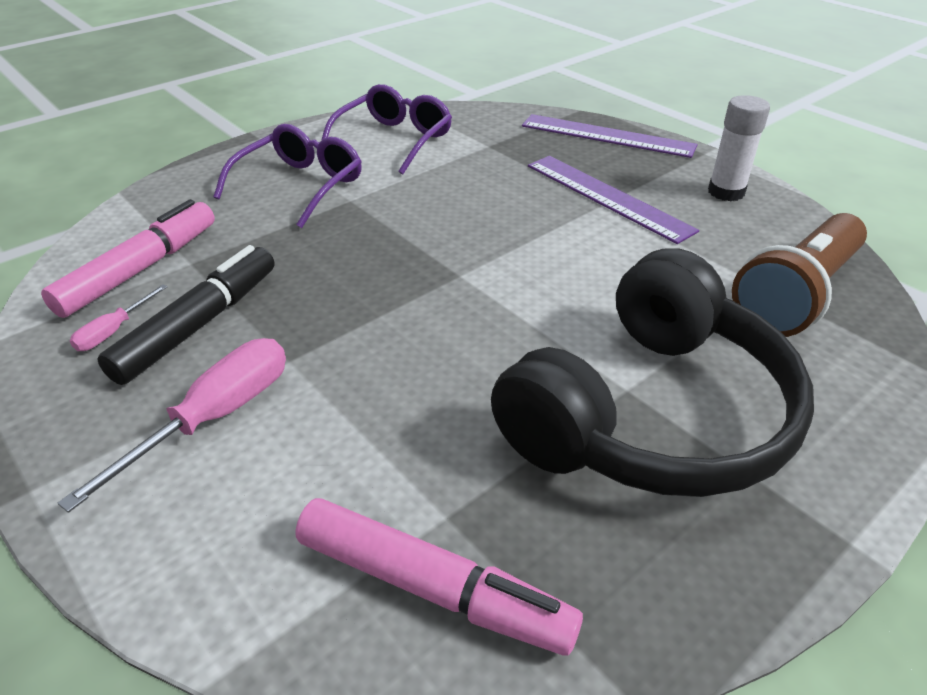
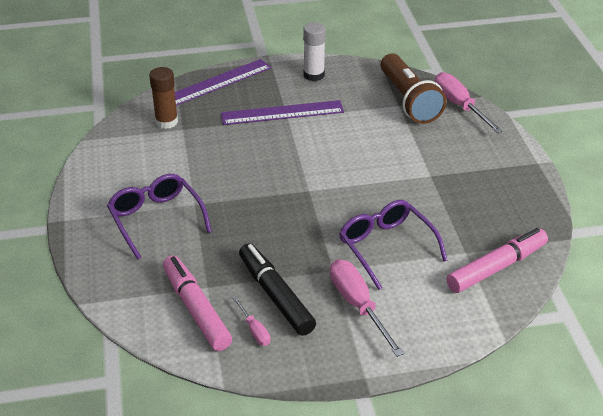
camera: 60 degrees left, 0 degrees up
(394, 140) = (135, 162): purple glasses -> purple glasses (386, 247)
(489, 132) = (166, 122): none -> brown glue stick
(650, 414) = (449, 176): black headphones -> none
(870, 358) = (459, 106): none -> pink screwdriver

